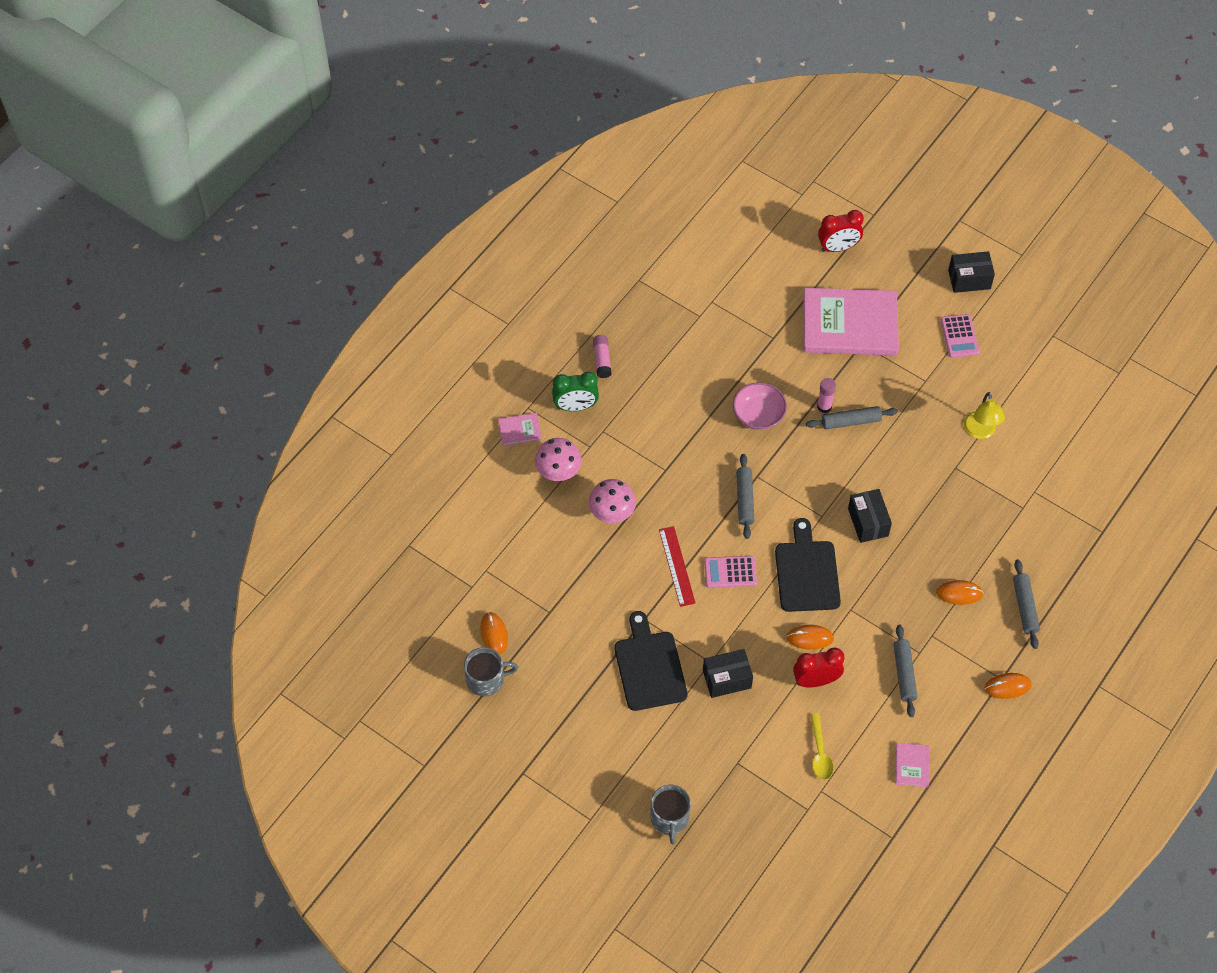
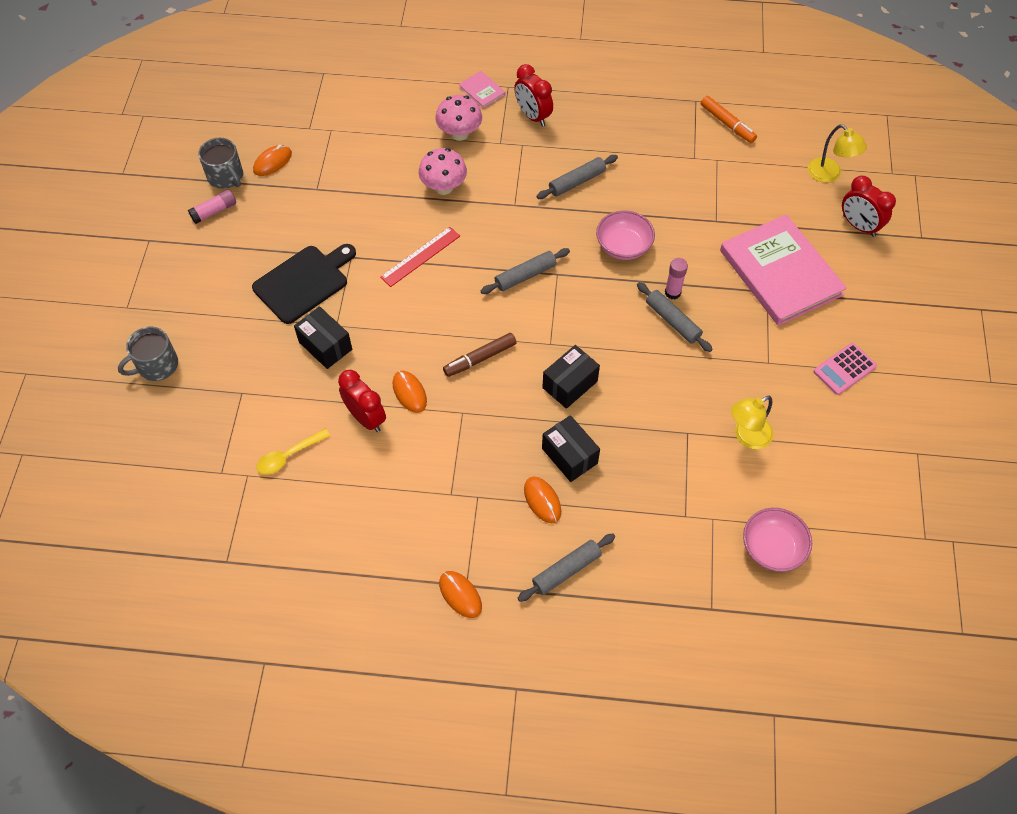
camera: 60 degrees right, 0 degrees up
(575, 406) = (533, 116): green clock -> red clock
(602, 360) = (593, 113): pink glue stick -> pink glue stick (214, 211)
(679, 272) = (727, 124): none -> orange marker
(730, 572) = (440, 298): pink calculator -> none
(777, 236) = (829, 175): none -> yellow lamp
(807, 572) = (480, 358): black cutting board -> brown marker
(904, 673) = (418, 491): grey rolling pin -> grey rolling pin (577, 182)
(912, 766) = (317, 544): pink book -> none
(969, 279) = (919, 348): black box -> black box (569, 456)
(1077, 468) = (772, 548): none -> pink bowl

